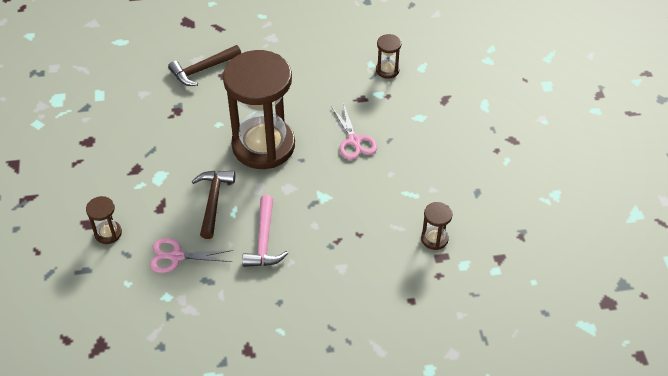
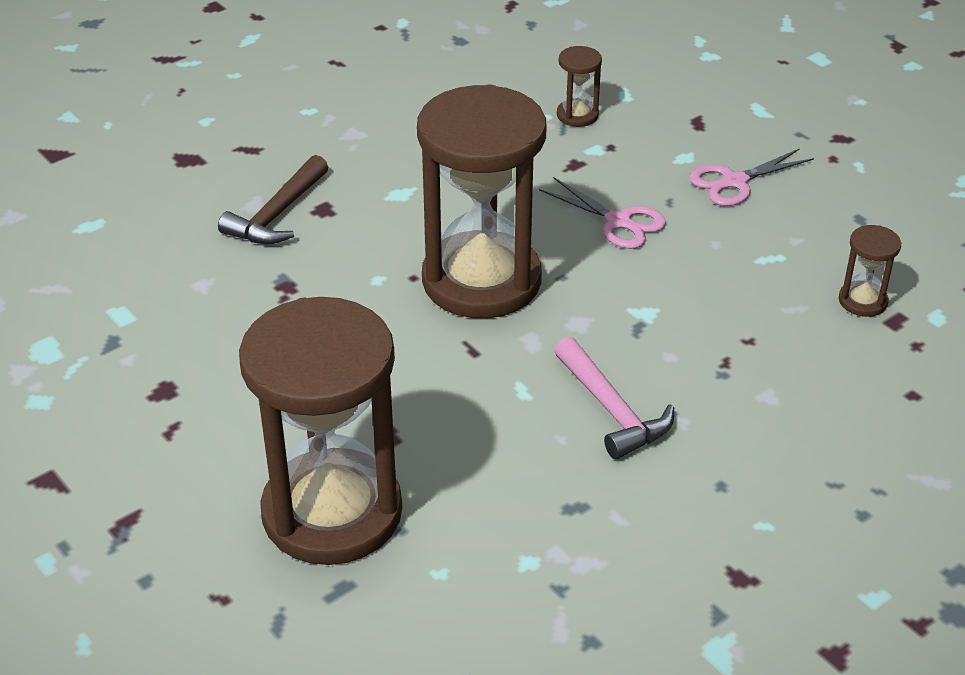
camera: 30 degrees left, 10 degrees down
(108, 233) = (332, 512): brown hourglass -> brown hourglass, size x2.50
(176, 256) = (488, 494): pink scissors -> pink scissors (734, 182)
(213, 201) = (474, 389): brown hammer -> none

